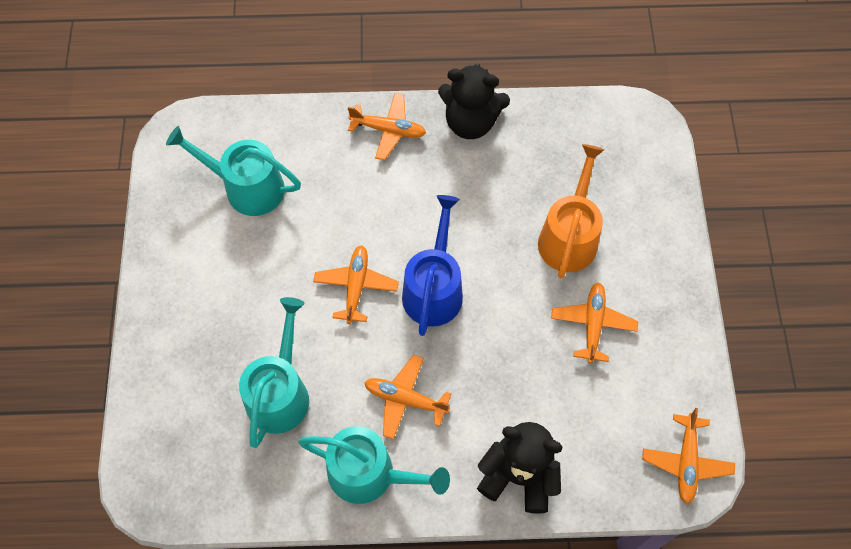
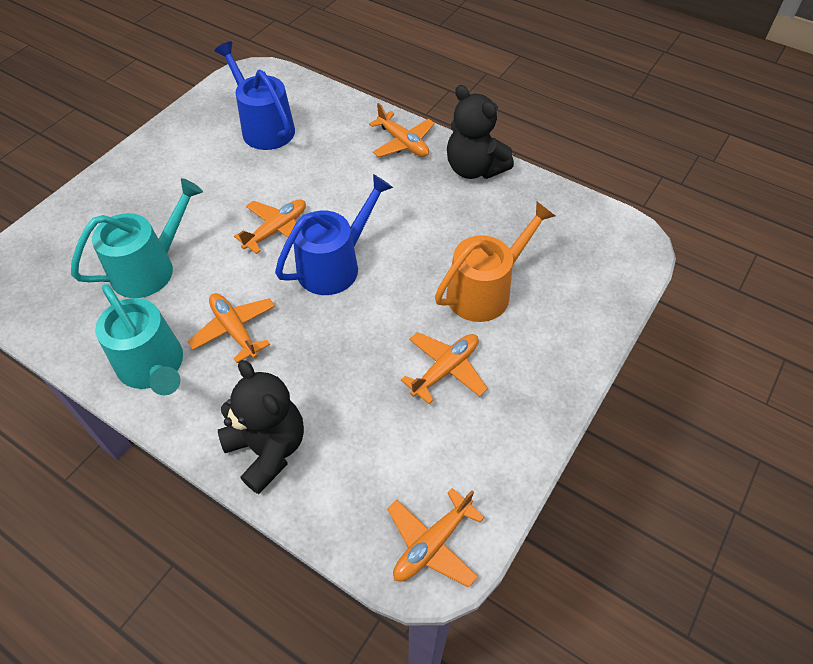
camera: 35 degrees right, 10 degrees down
(247, 188) = (264, 127): turquoise watering can -> blue watering can

